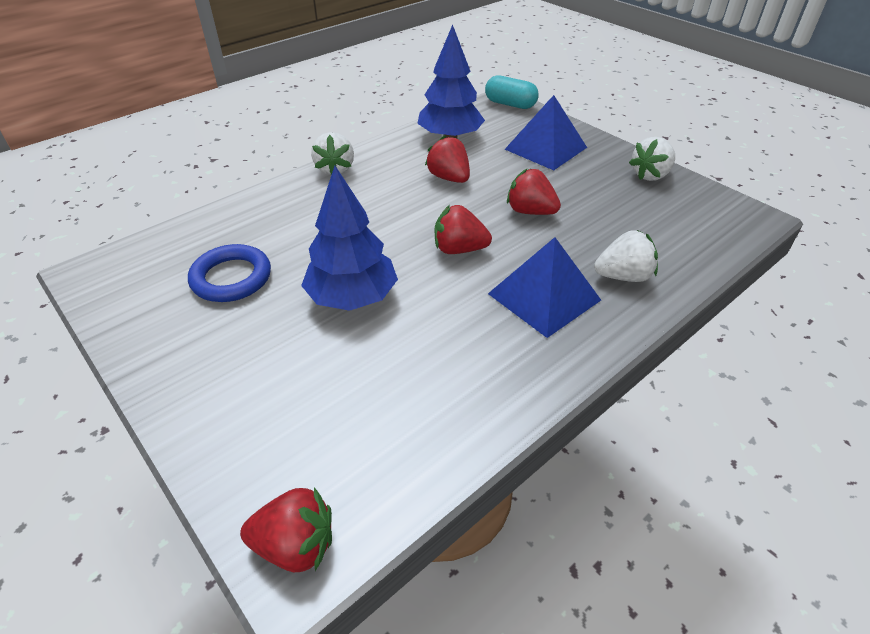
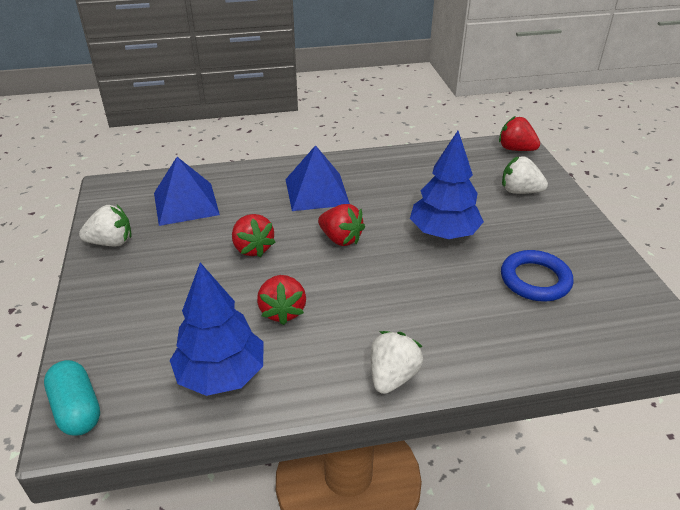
camera: 150 degrees left, 5 degrees down
(546, 148) = (146, 310): blue pyramid -> blue pyramid (186, 203)
(623, 276) = (254, 185): white strawberry -> white strawberry (519, 191)

